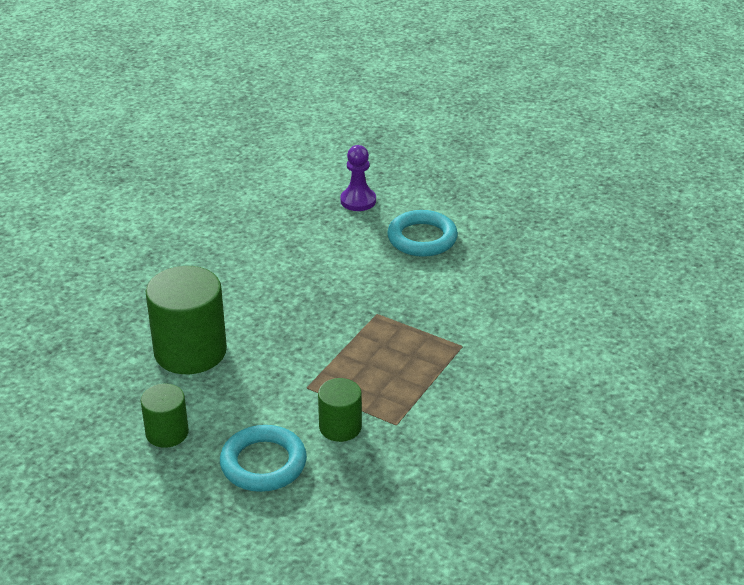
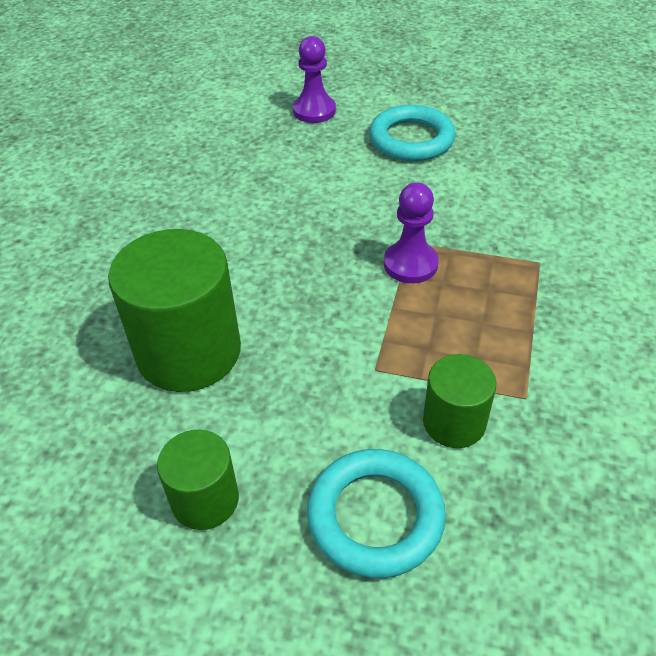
camera: 15 degrees left, 10 degrees up
(368, 328) = (410, 264): none -> purple pawn

